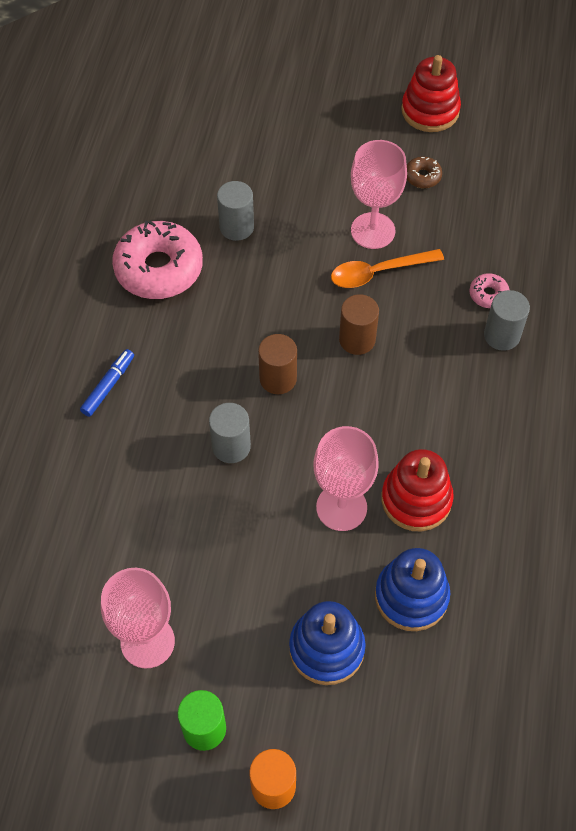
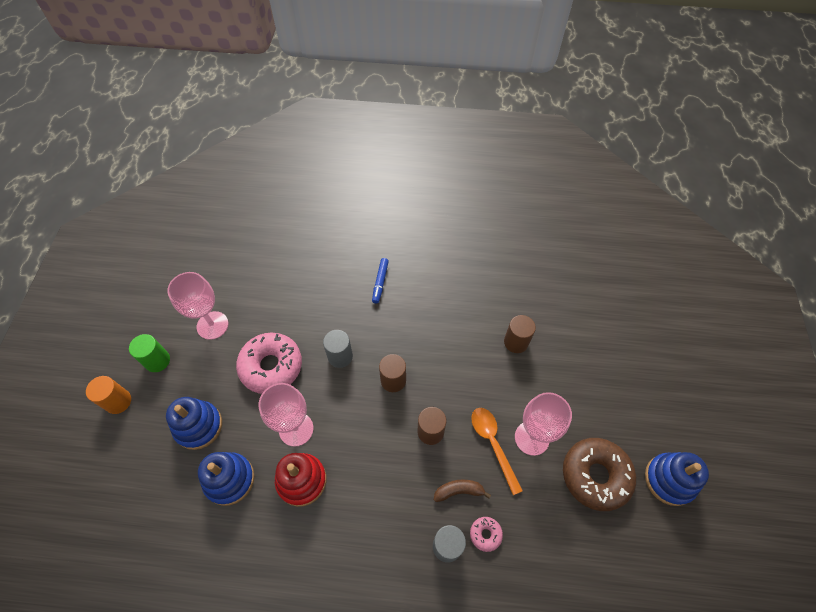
camera: 85 degrees right, 0 degrees up
(108, 386) = (380, 282): blue marker -> blue marker turned 75 degrees clockwise
(159, 269) = (472, 299): pink donut -> pink donut (271, 366)
(236, 227) = (516, 342): grey cylinder -> brown cylinder
(422, 176) = (595, 476): brown donut -> brown donut, size x2.28
(430, 111) = (669, 480): red stacking toy -> blue stacking toy
(436, 316) = (459, 491): none -> brown banana

